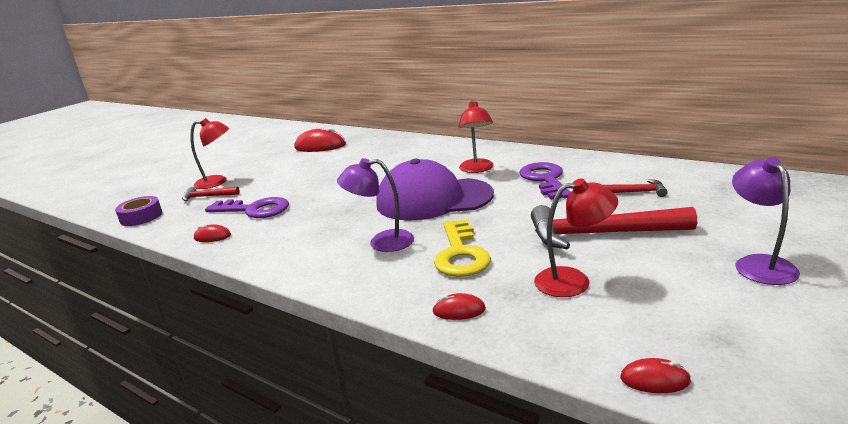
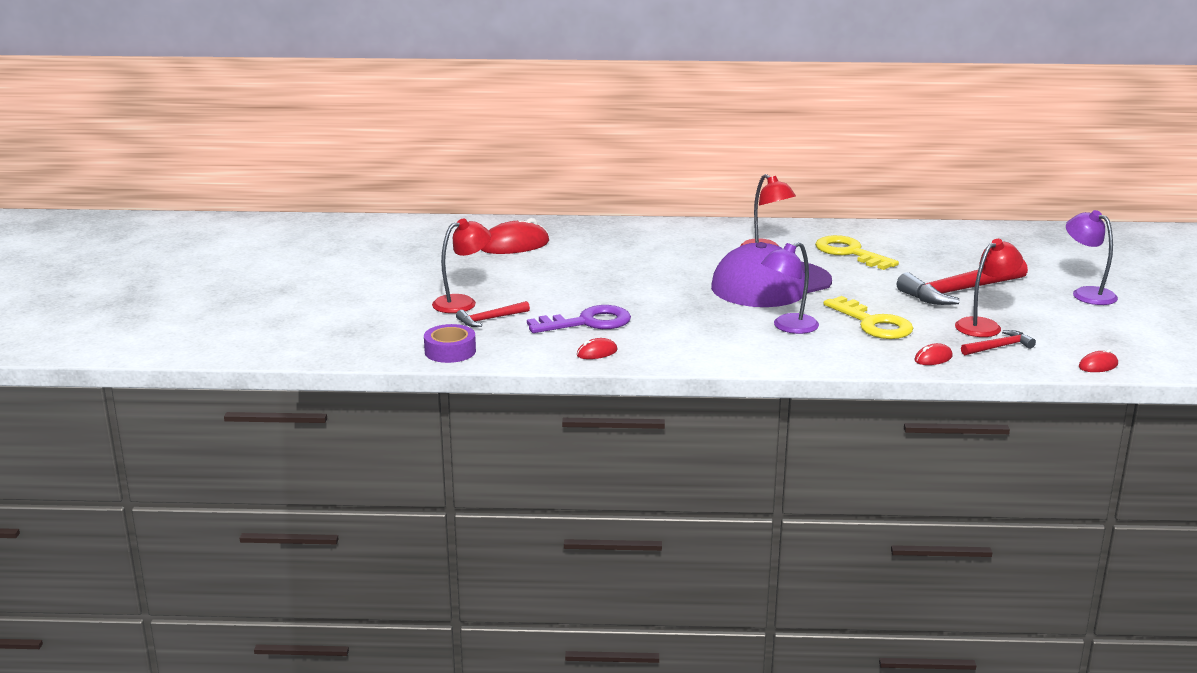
camera: 35 degrees left, 0 degrees up
(545, 180) = (850, 253): purple key -> yellow key
(633, 192) = (941, 254): red hammer -> red hammer (999, 347)

